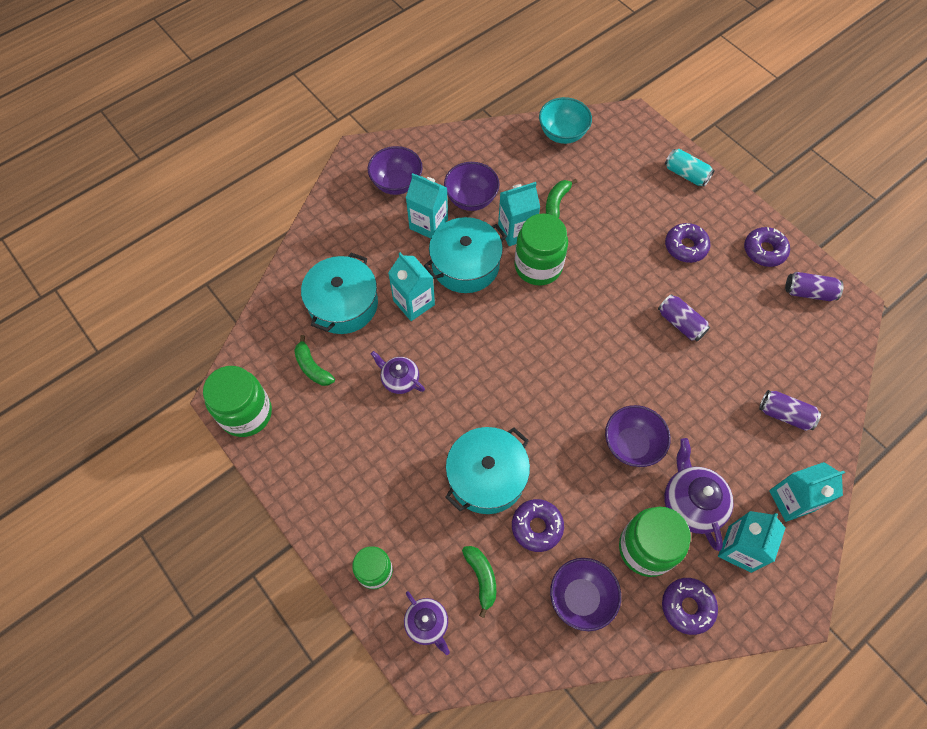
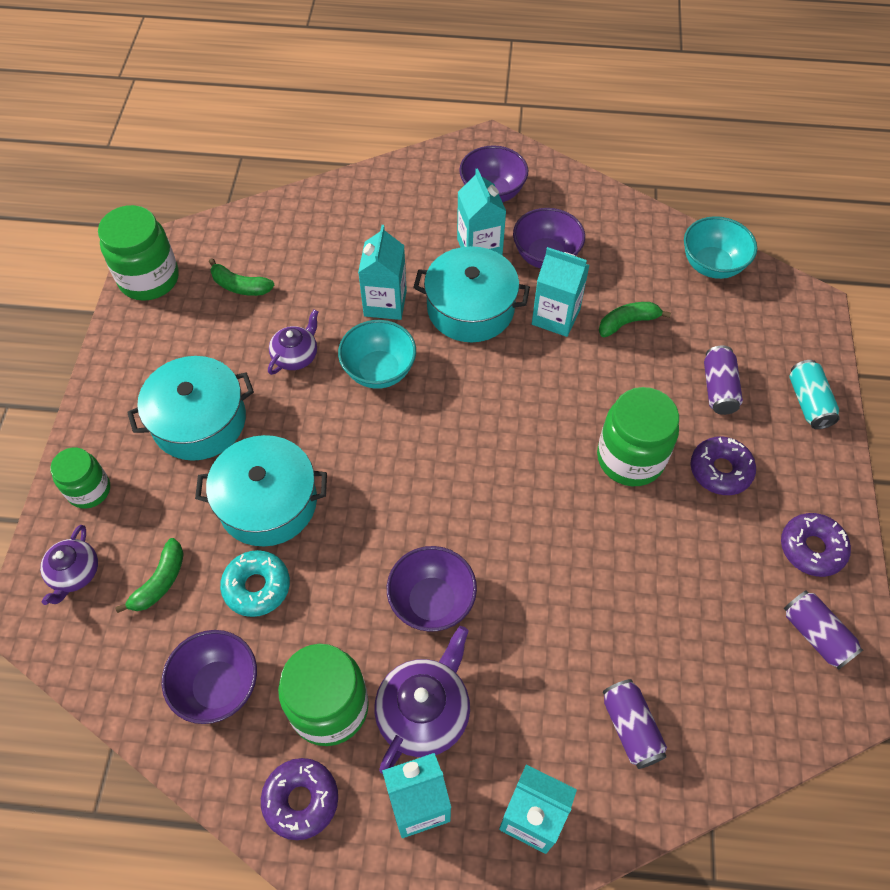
camera: 45 degrees right, 5 degrees down
(312, 367) = (240, 286): green banana -> green banana turned 75 degrees counterclockwise
(343, 304) = (325, 256): turquoise pot -> turquoise pot (199, 421)
(399, 379) = (296, 356): purple teapot -> purple teapot turned 45 degrees clockwise
(458, 345) = (379, 371): none -> turquoise bowl
(537, 527) = (257, 587): purple donut -> turquoise donut
(538, 266) = (538, 364): green jar -> green jar (630, 458)
(680, 323) = (623, 537): purple can -> purple can (718, 388)

